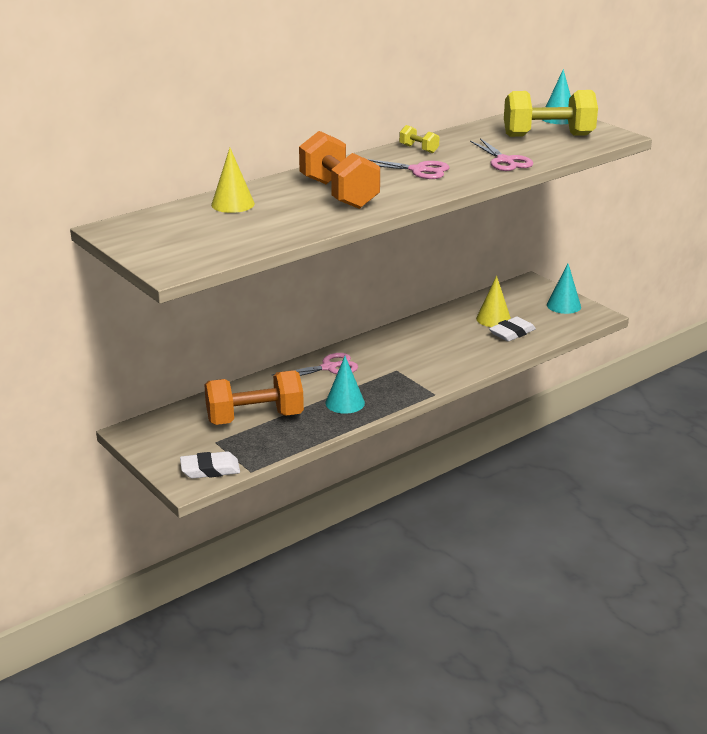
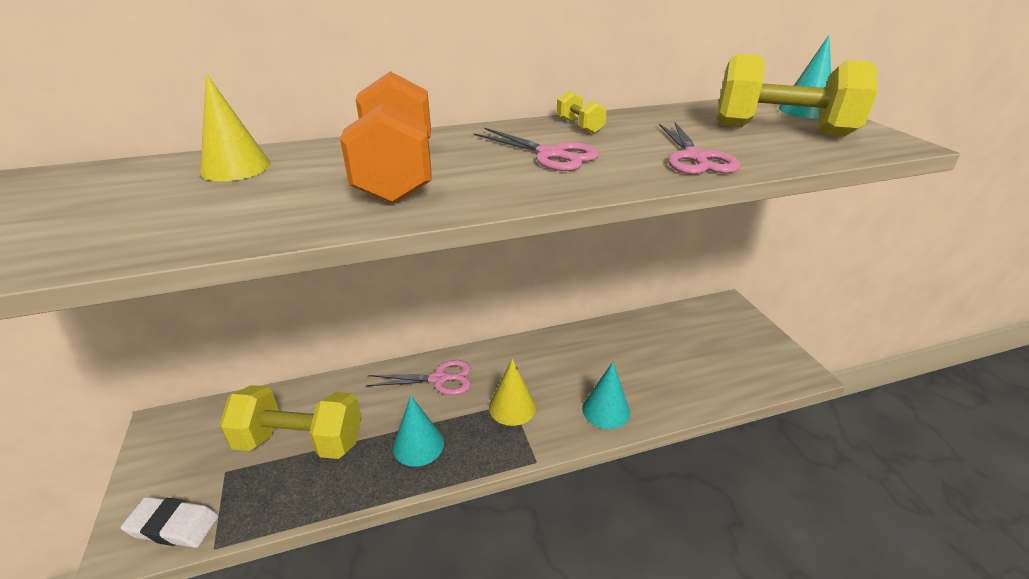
camera: 20 degrees right, 5 degrees up
(255, 418) = (300, 442): orange dumbbell -> yellow dumbbell
(493, 319) = (666, 349): yellow cone -> yellow cone (512, 407)
(512, 333) = (681, 376): white eraser -> none
(563, 305) = (760, 347): turquoise cone -> turquoise cone (606, 410)

